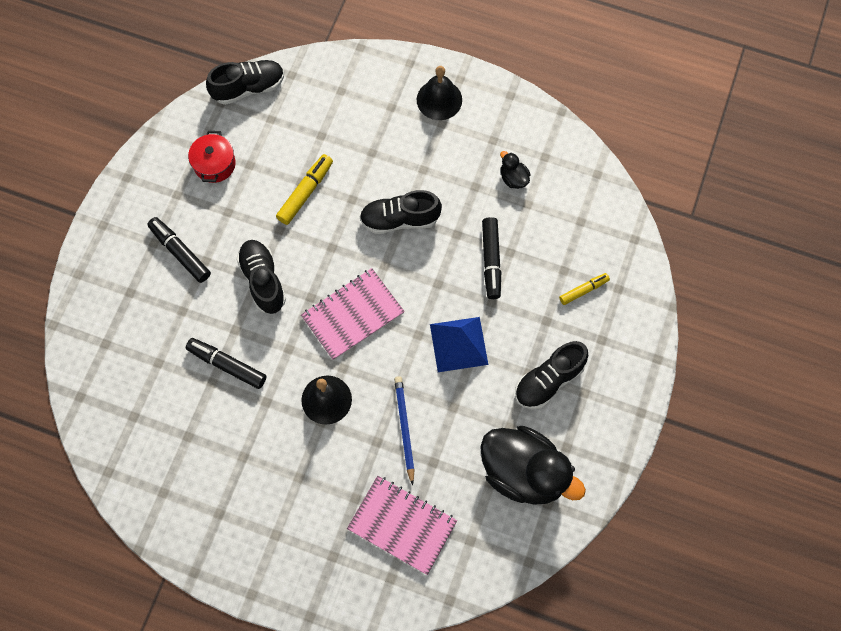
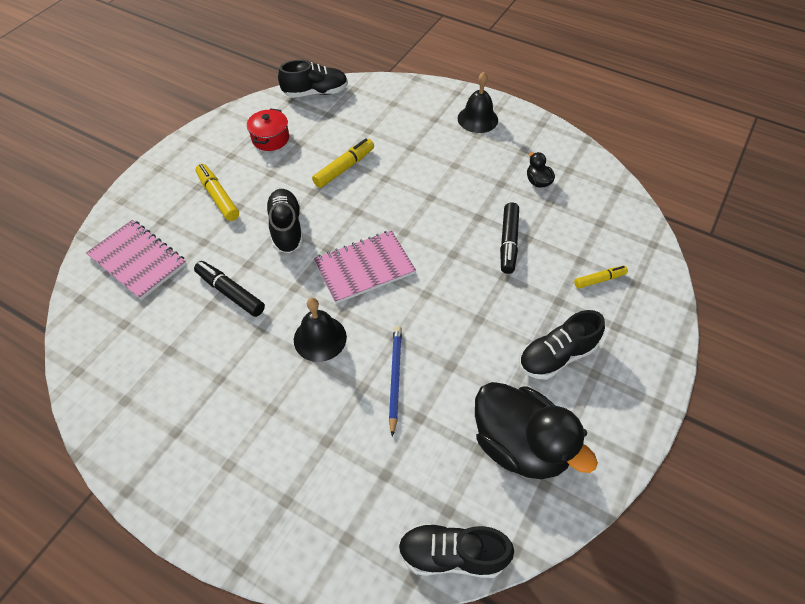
camera: 10 degrees right, 15 degrees down
(180, 252) = (218, 197): black marker -> yellow marker
(400, 219) = (426, 199): black shoe -> black shoe (452, 555)
(402, 525) = (372, 479): pink notebook -> pink notebook (138, 260)
(458, 344) = (465, 308): blue pyramid -> none

